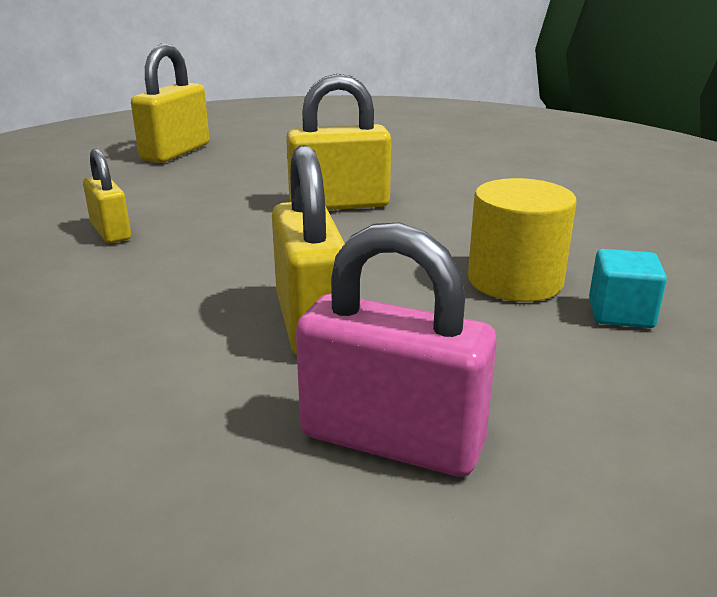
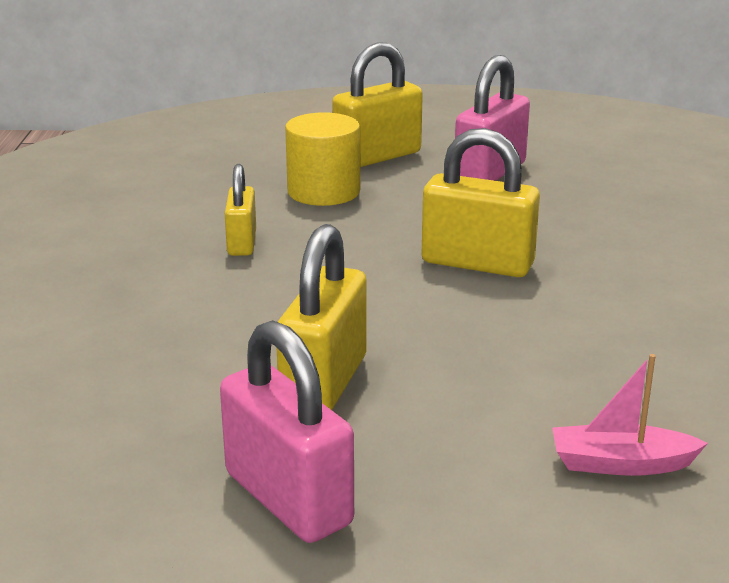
camera: 30 degrees right, 0 degrees up
(280, 148) = (490, 173): none -> pink padlock
(515, 281) = (556, 398): yellow cylinder -> yellow cylinder (323, 192)
(620, 313) = (621, 464): turquoise cube -> pink boat

